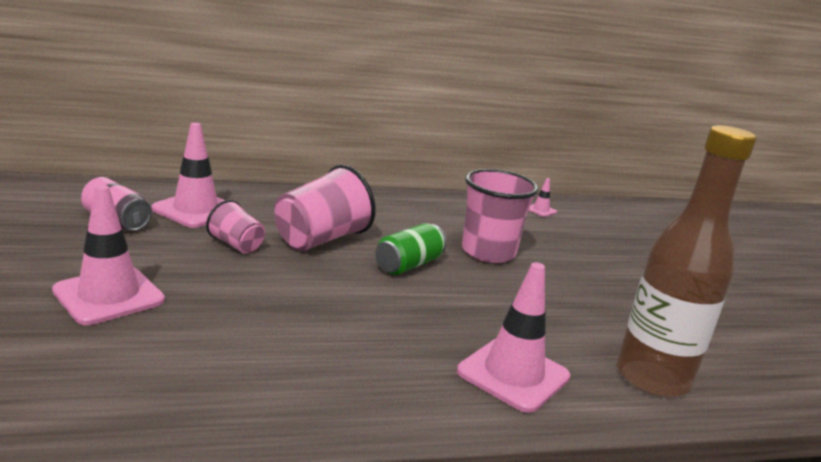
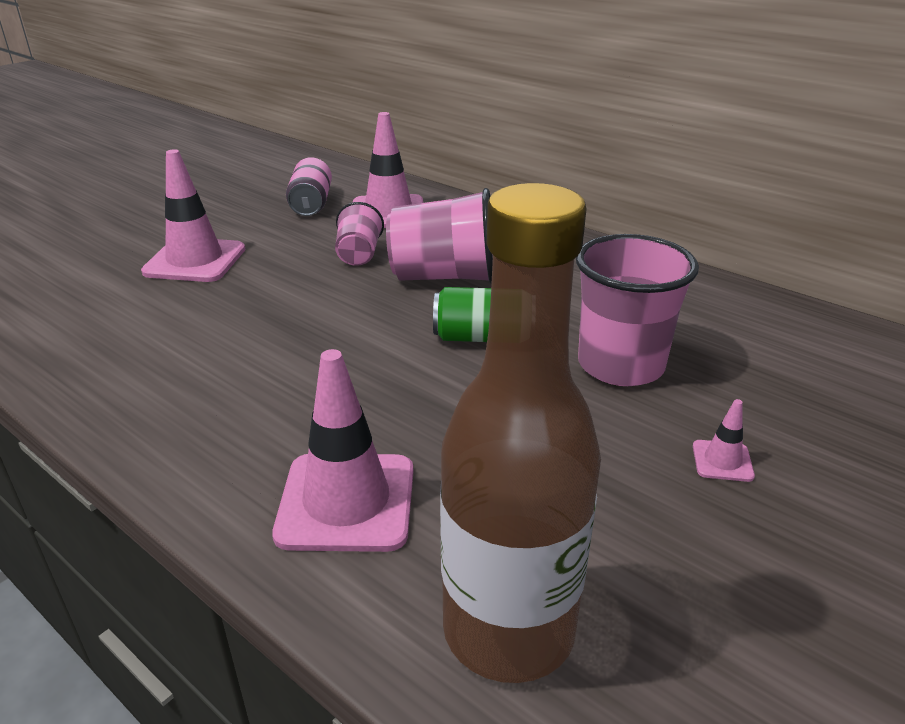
camera: 55 degrees right, 10 degrees up
(541, 210) = (843, 347): pink traffic cone -> pink traffic cone (722, 461)

